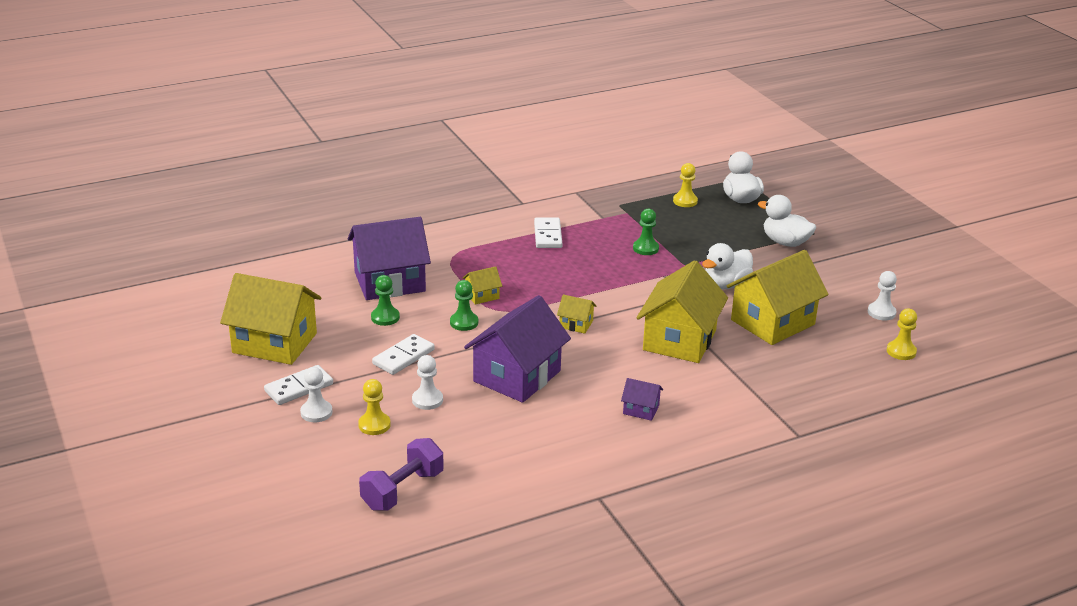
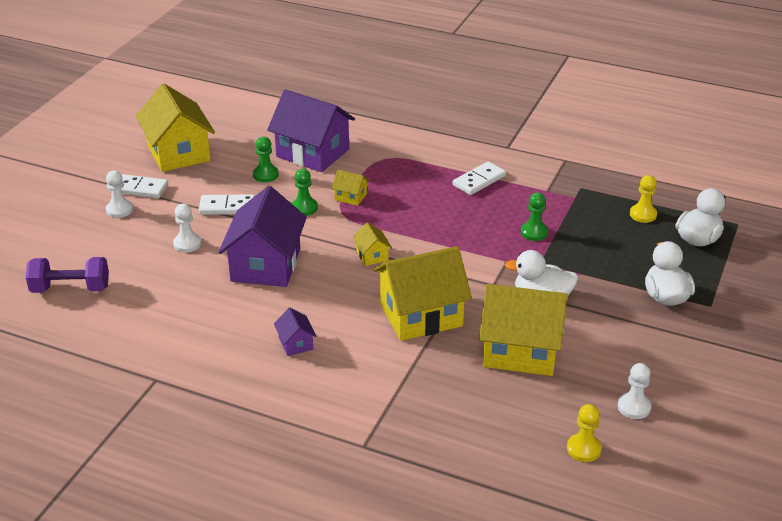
camera: 50 degrees right, 5 degrees up
(374, 425) = (132, 239): yellow pawn -> none
(517, 376) = (266, 265): purple house -> purple house turned 75 degrees counterclockwise

